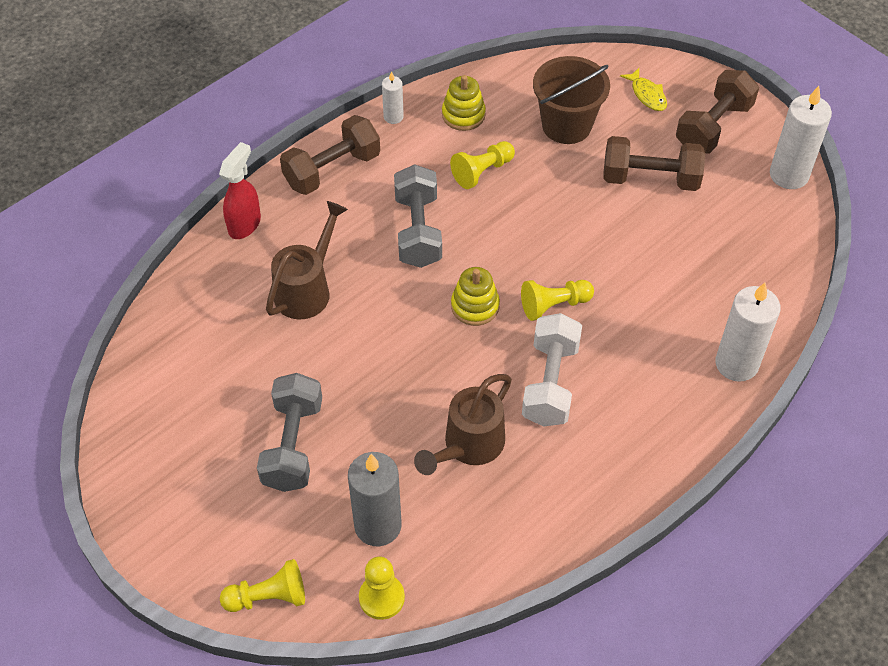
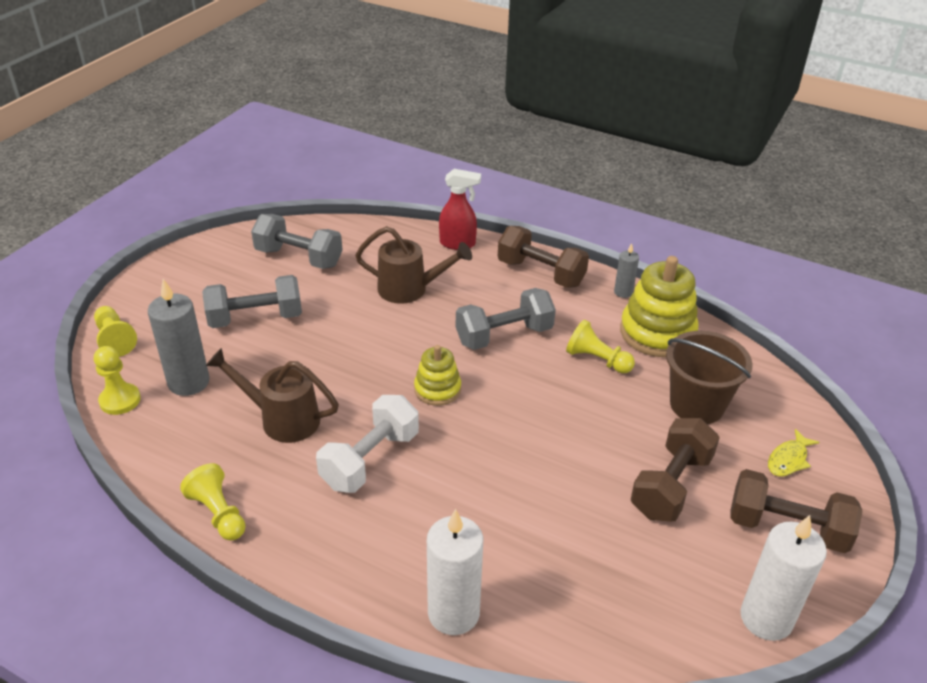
camera: 70 degrees right, 15 degrees down
(194, 381) = (299, 257): none -> grey dumbbell
(393, 117) = (623, 292): white candle -> grey candle
(463, 115) = (657, 333): yellow stacking toy -> yellow stacking toy, size x1.73
(550, 383) = (370, 459): white dumbbell -> white dumbbell turned 45 degrees counterclockwise
(554, 305) = (463, 443): yellow pawn -> yellow pawn (218, 513)
(650, 178) = (671, 485): brown dumbbell -> brown dumbbell turned 45 degrees clockwise

